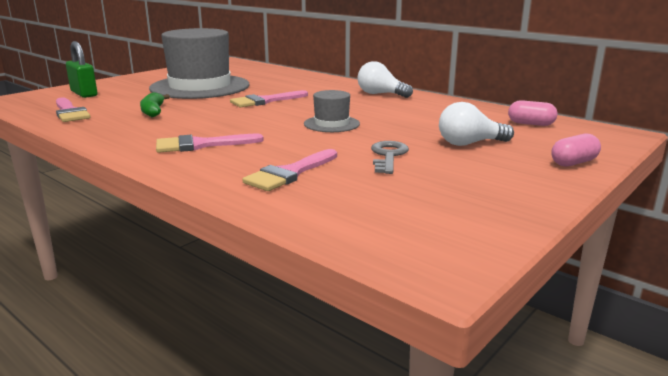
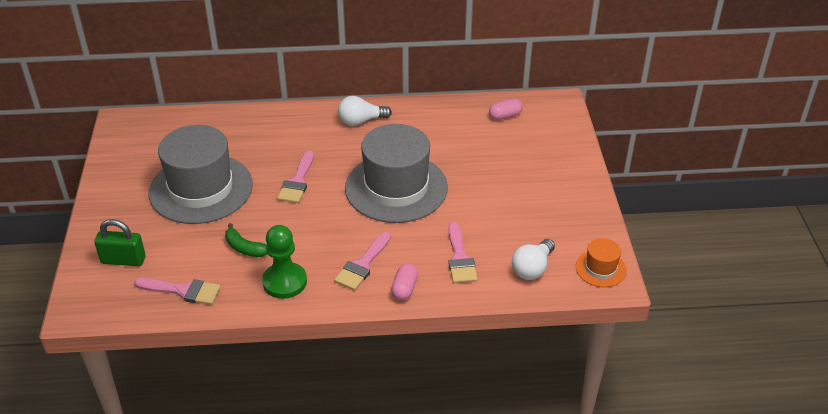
camera: 45 degrees left, 20 degrees up
(129, 131) = (284, 282): none -> green pawn
(331, 124) = (396, 188): grey hat -> grey hat, size x2.21
(388, 156) = (481, 206): grey key -> none
(444, 250) = (600, 268): none -> orange hat
(470, 143) = (503, 164): white light bulb -> white light bulb (532, 268)
(573, 163) = (572, 155): pink capsule -> pink capsule (404, 289)

